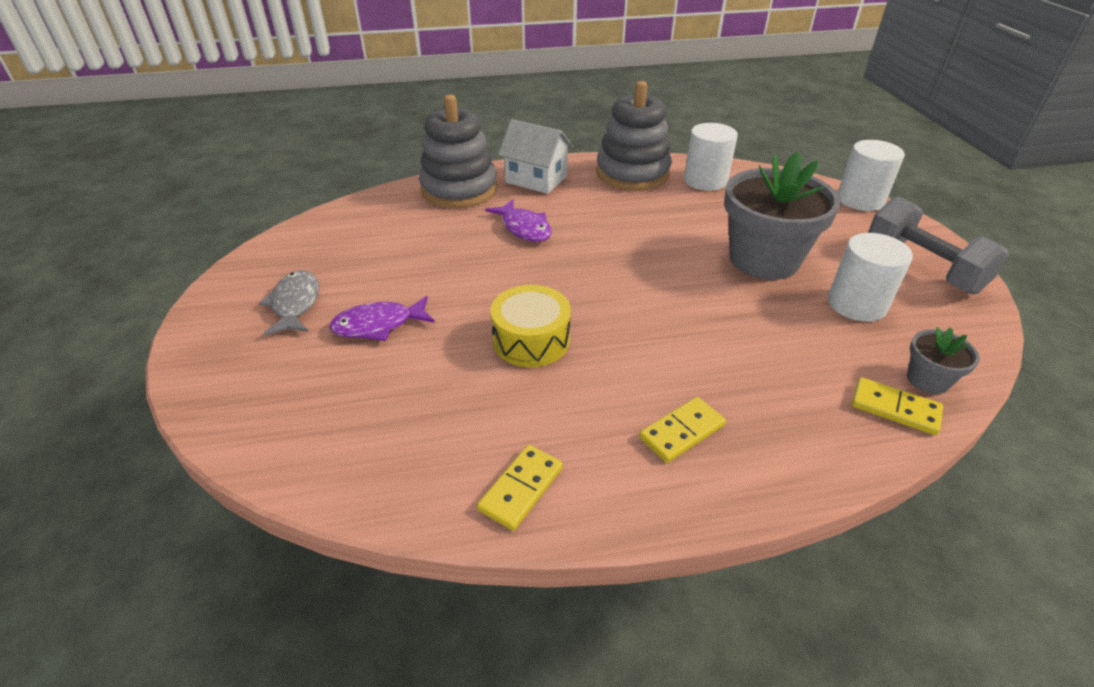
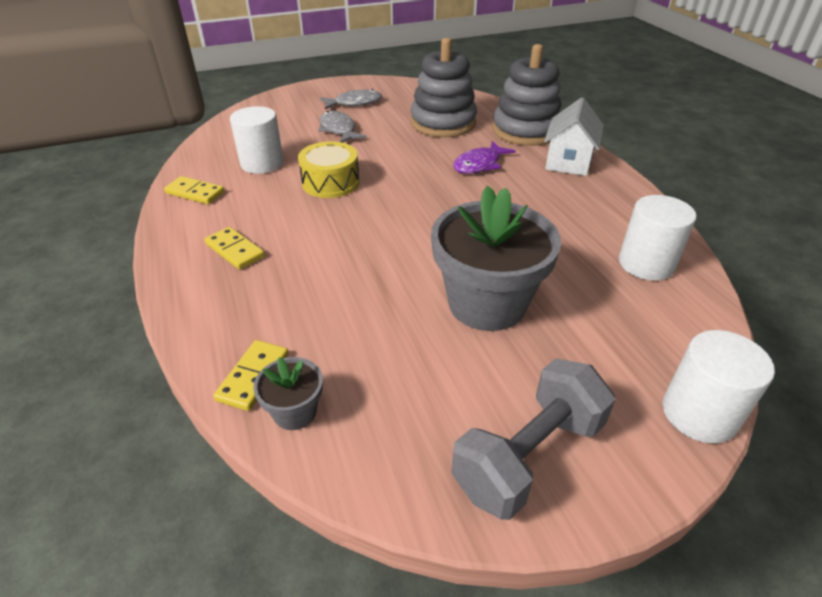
camera: 80 degrees right, 0 degrees up
(378, 325) = (338, 130): purple fish -> grey fish
(632, 173) = (623, 213): grey stacking toy -> grey stacking toy (443, 123)
(856, 304) = (421, 372): white cylinder -> white cylinder (262, 163)

